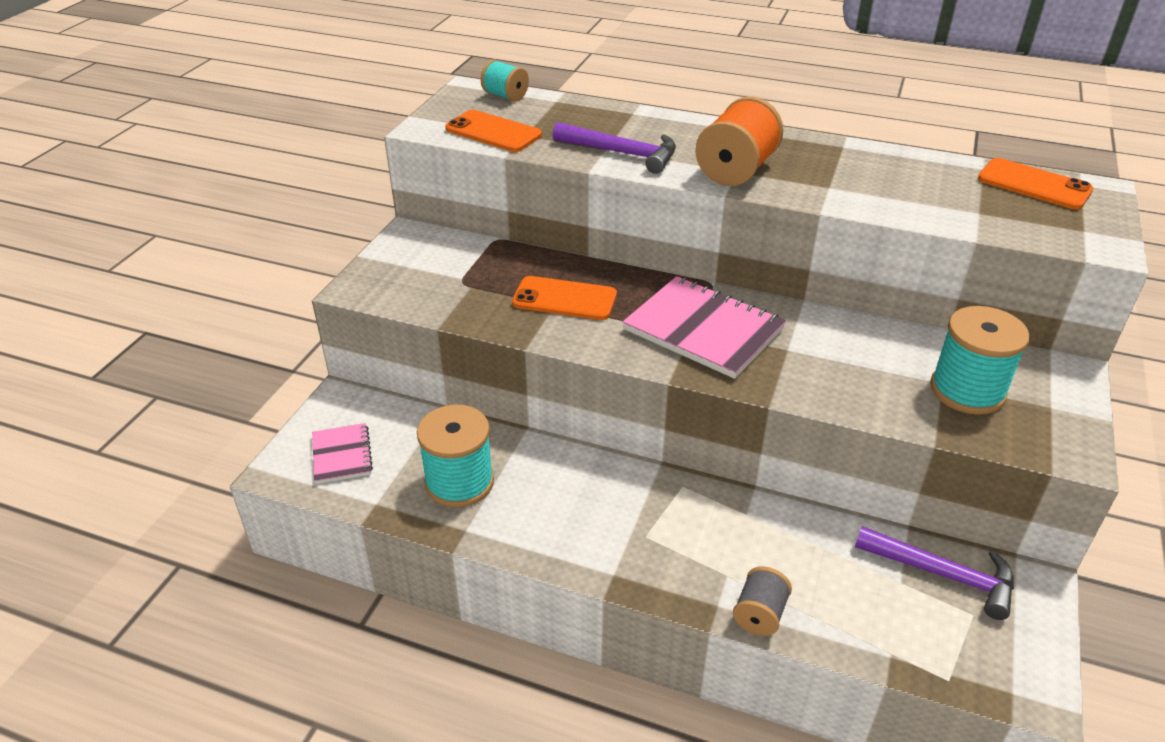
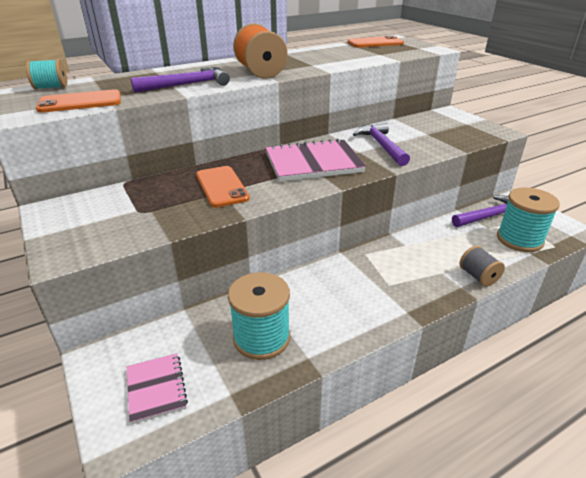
camera: 50 degrees left, 5 degrees down
(342, 455) = (156, 388): pink notebook -> pink notebook turned 45 degrees clockwise
(564, 299) = (221, 187): orange phone -> orange phone turned 75 degrees counterclockwise
(834, 359) = (381, 145): none -> purple hammer
(967, 390) = (438, 132): turquoise spool -> turquoise spool (519, 239)

